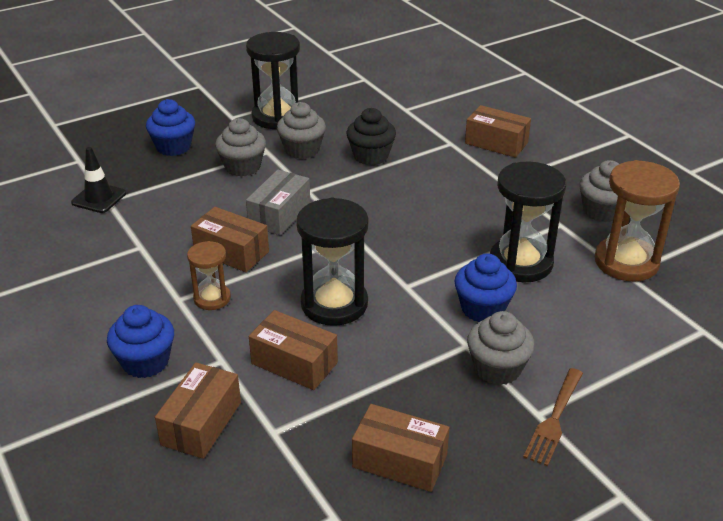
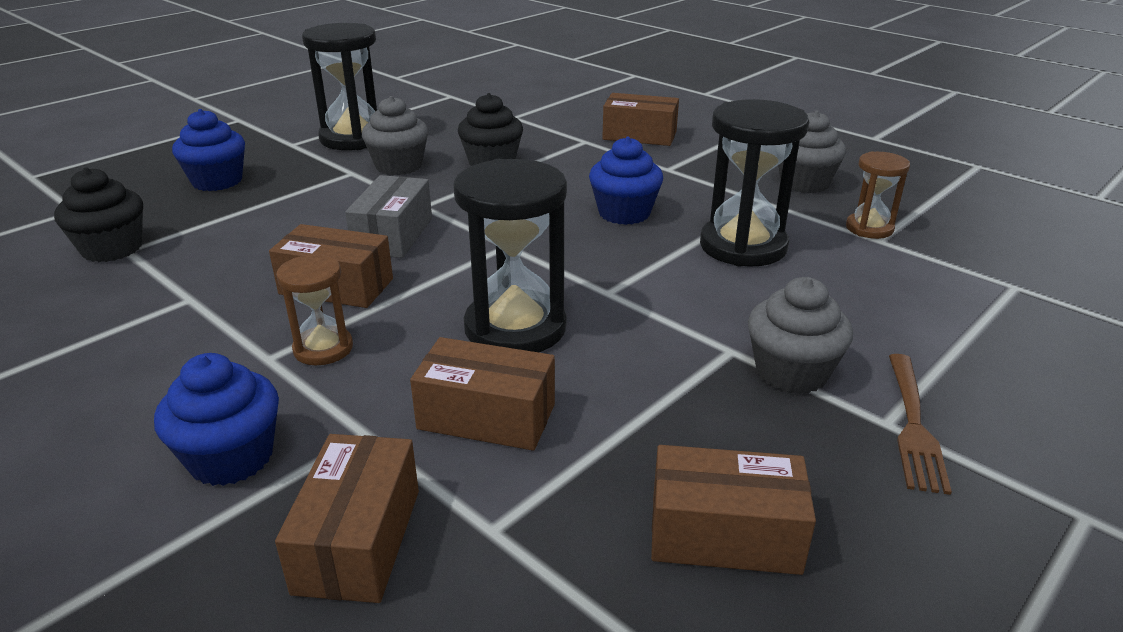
camera: 15 degrees left, 5 degrees down
(99, 198) = (112, 249): black traffic cone -> black cupcake
(242, 167) = (322, 191): grey cupcake -> none
(482, 308) = (726, 303): blue cupcake -> blue cupcake (624, 213)
(626, 262) = (869, 228): brown hourglass -> brown hourglass, size x0.55

